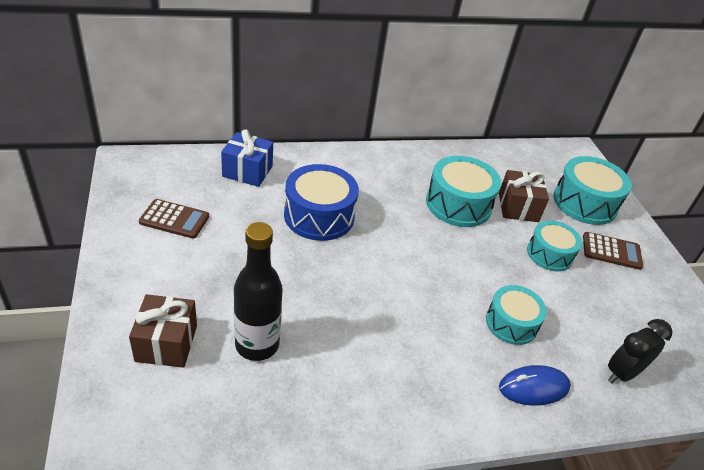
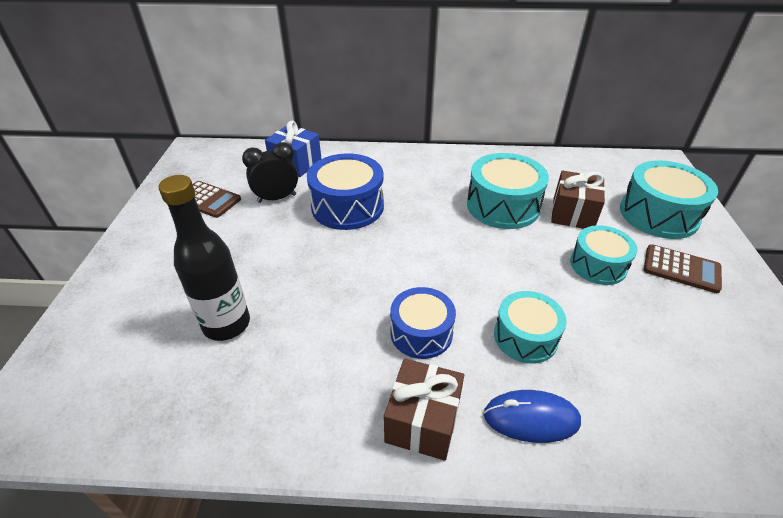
camera: 20 degrees right, 0 degrees up
(166, 343) = (140, 311): brown gift -> brown gift (423, 421)
(429, 330) = (421, 332): none -> blue drum
(622, 373) = (662, 418): black clock -> black clock (277, 198)

